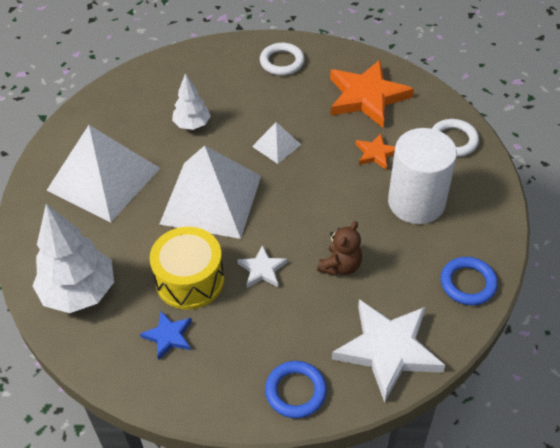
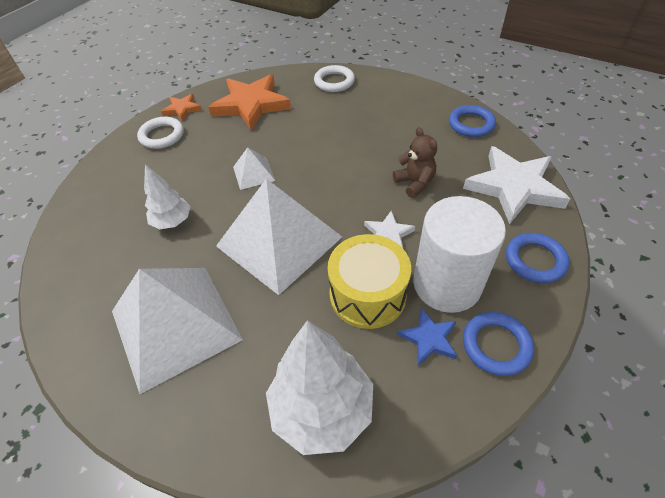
camera: 60 degrees left, 0 degrees up
(185, 384) = (496, 345): none -> blue ring
(376, 153) = (313, 122): orange star -> orange star (182, 109)
(416, 202) = (378, 120): white cylinder -> white cylinder (447, 284)

